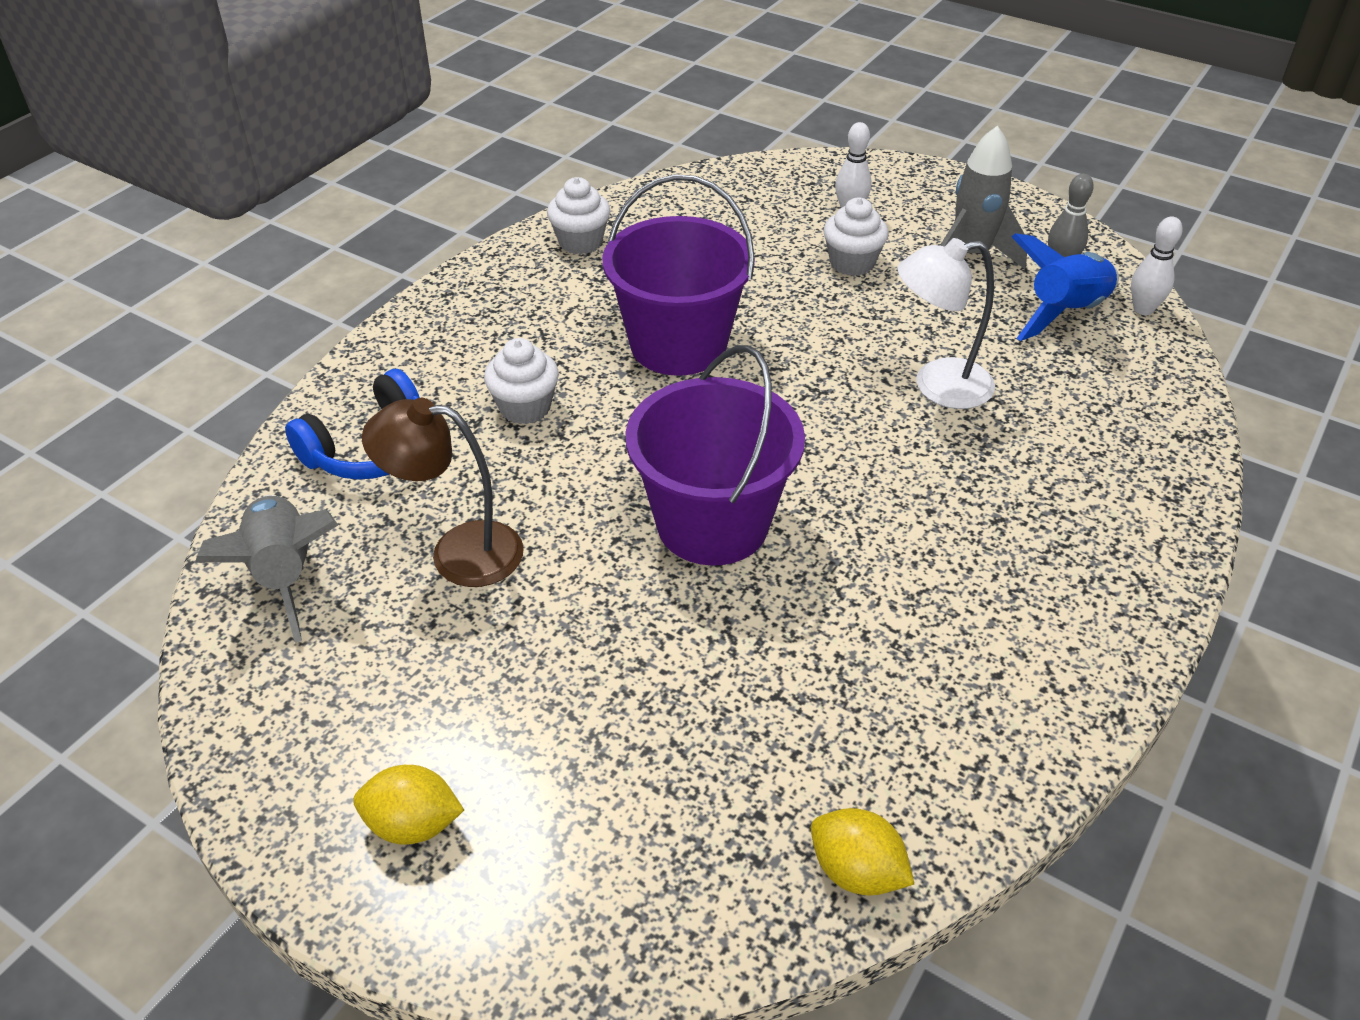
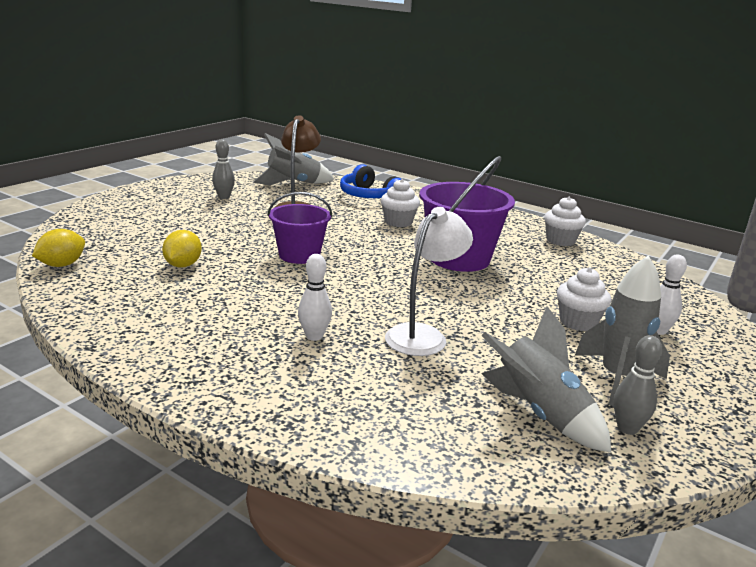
camera: 90 degrees right, 20 degrees down
(393, 689) = (224, 197): none -> grey bowling pin
(413, 824) = (156, 198): yellow lemon -> yellow lemon (183, 265)
(712, 523) = (299, 255): purple bucket -> purple bucket, size x0.65
(937, 386) = (423, 335): white lamp -> white lamp turned 45 degrees clockwise
(1065, 313) = (539, 414): blue rocket -> grey rocket
(1143, 309) = (563, 468): white bowling pin -> white bowling pin (314, 336)

